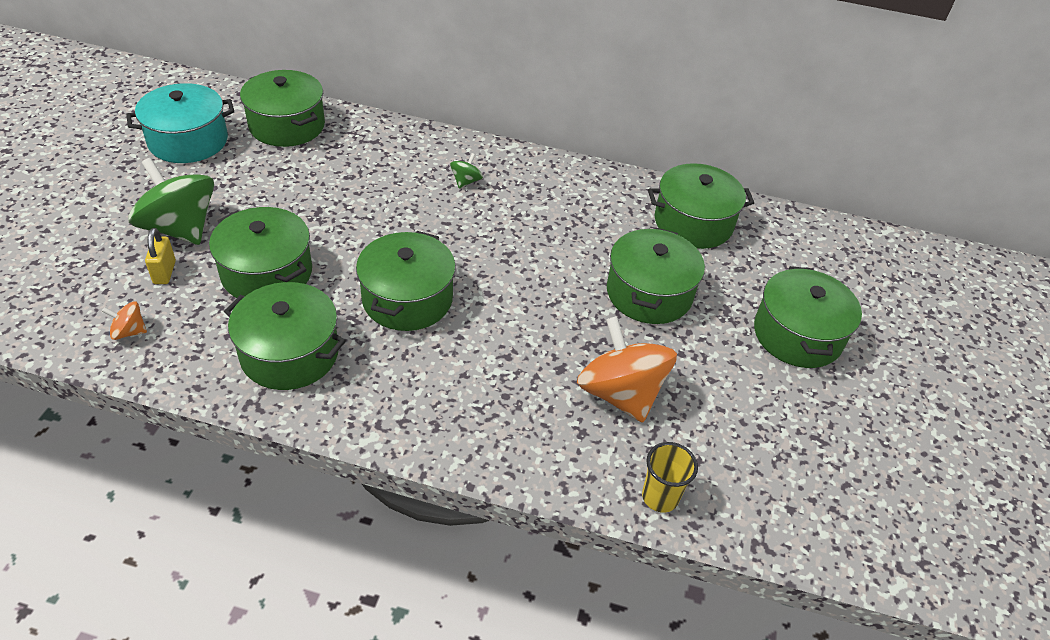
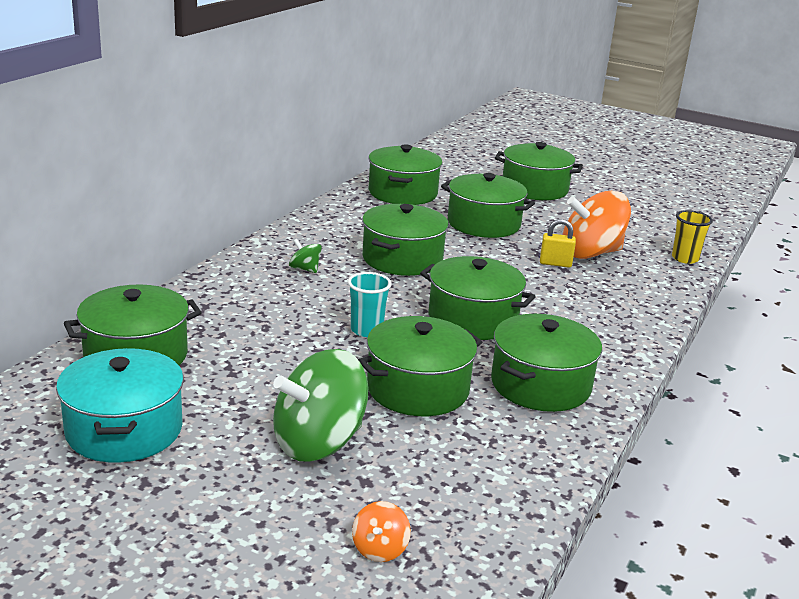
camera: 75 degrees left, 20 degrees down
(129, 332) = (499, 483): orange spinning top -> orange spinning top (380, 549)
(164, 272) = (400, 456): yellow padlock -> yellow padlock (555, 263)
(362, 232) = (366, 330): none -> turquoise cup
(519, 239) = (402, 259): none -> green pot

